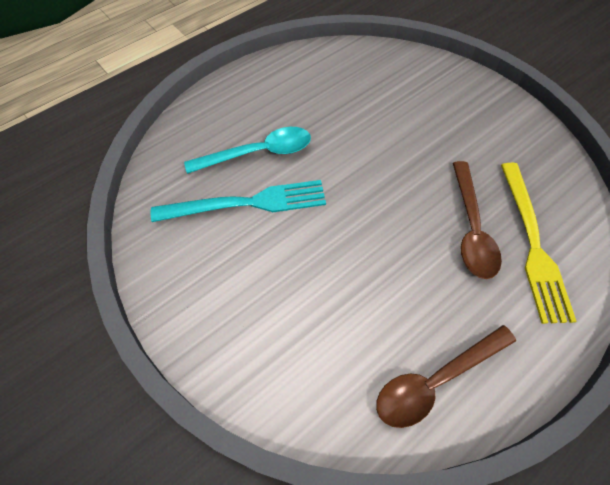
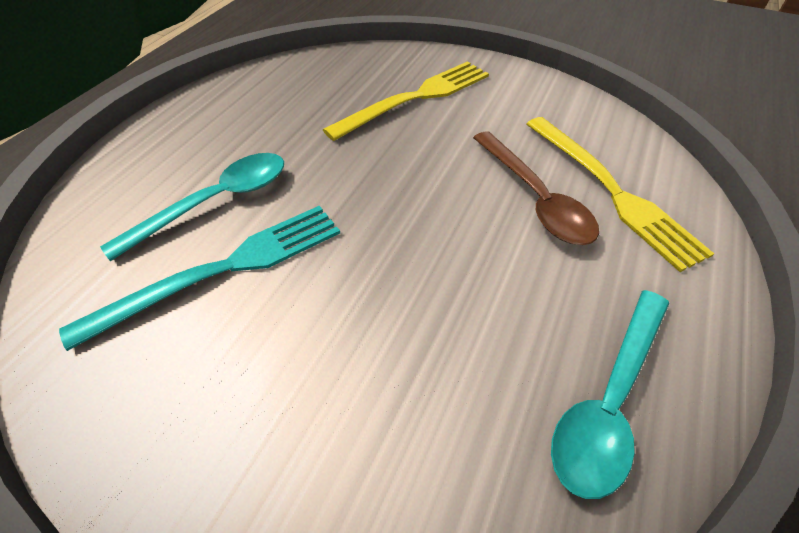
camera: 25 degrees left, 10 degrees down
(428, 112) = (416, 98): none -> yellow fork
(435, 380) = (608, 400): brown spoon -> turquoise spoon

